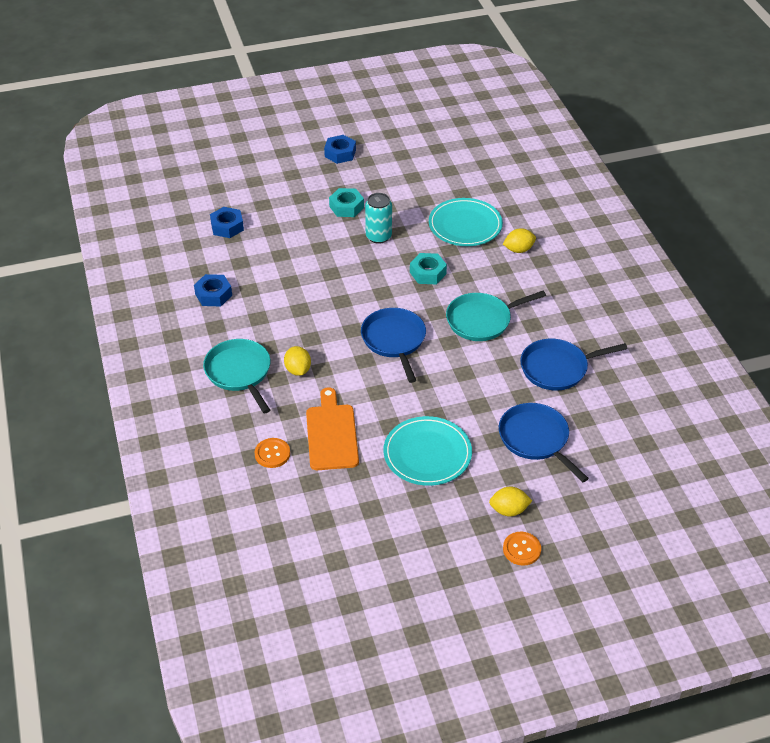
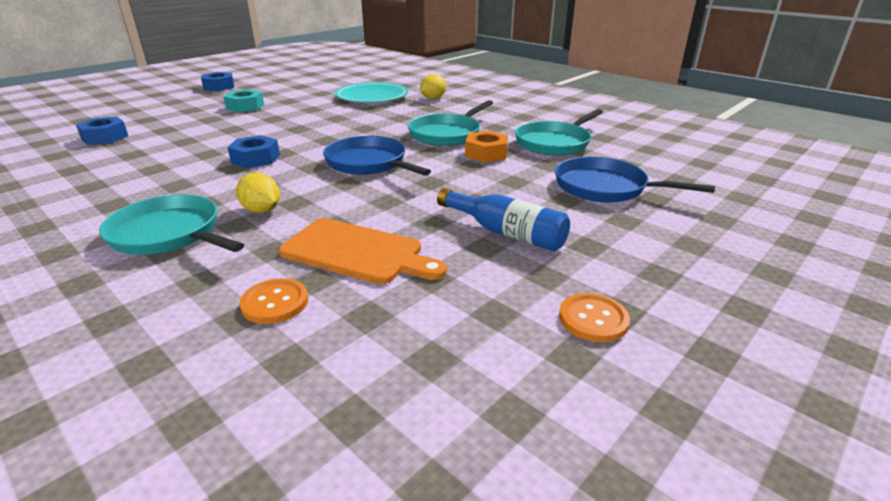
camera: 30 degrees left, 15 degrees down
(213, 295) = (100, 181): blue nut -> blue nut (255, 159)
(331, 434) = (357, 252): orange cutting board -> orange cutting board turned 150 degrees clockwise
(378, 236) = (292, 114): turquoise can -> none
(427, 454) = (505, 232): turquoise plate -> blue bottle
(428, 273) = (363, 122): turquoise nut -> none
(489, 362) = (486, 153): none -> orange nut
(509, 510) = (668, 250): yellow lemon -> none
(521, 549) = (741, 281): orange button -> orange button (593, 319)
(557, 368) = (554, 143): blue pan -> turquoise pan

